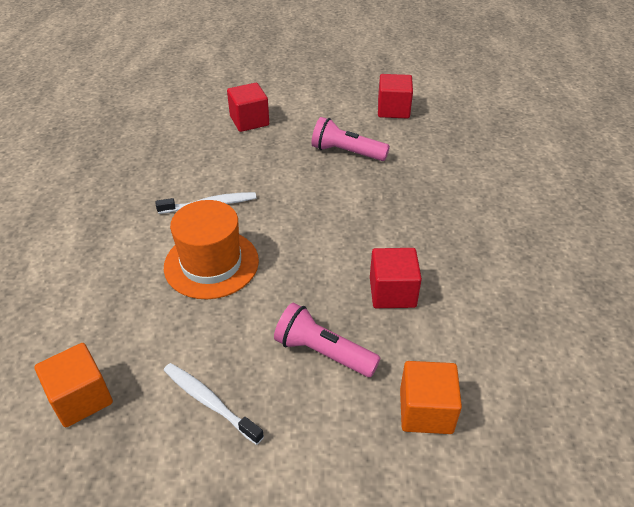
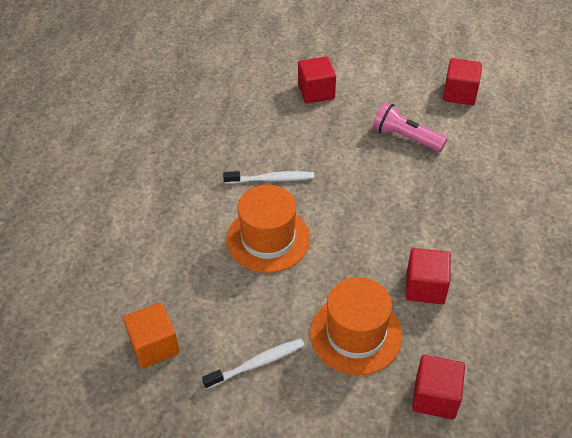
camera: 10 degrees right, 5 degrees up
(209, 402) = (257, 363): white toothbrush -> white toothbrush turned 105 degrees clockwise
(323, 352) = (356, 334): pink flashlight -> orange hat
(426, 411) = (435, 397): orange cube -> red cube

